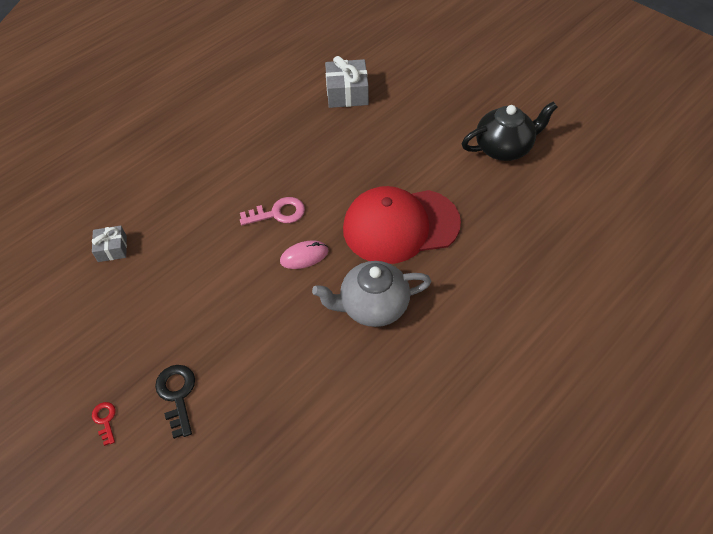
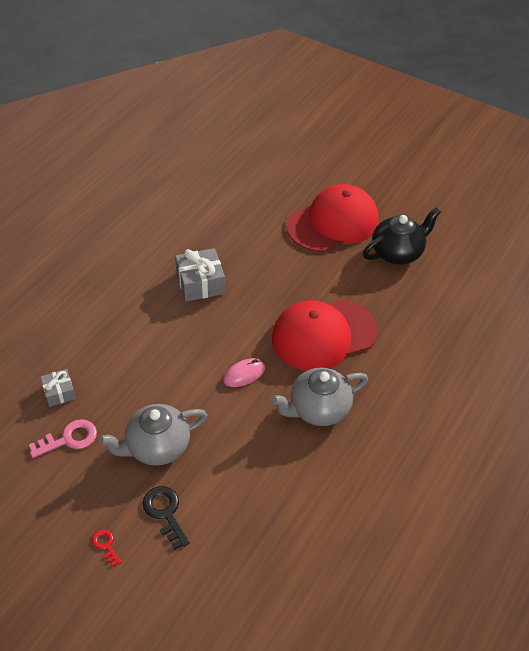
camera: 15 degrees left, 5 degrees down
(190, 321) = (156, 447): none -> grey teapot
(278, 213) = (208, 338): pink key -> pink key (69, 439)
(347, 93) = (240, 217): grey gift -> grey gift (200, 283)
(442, 109) = (333, 223): none -> red cap

